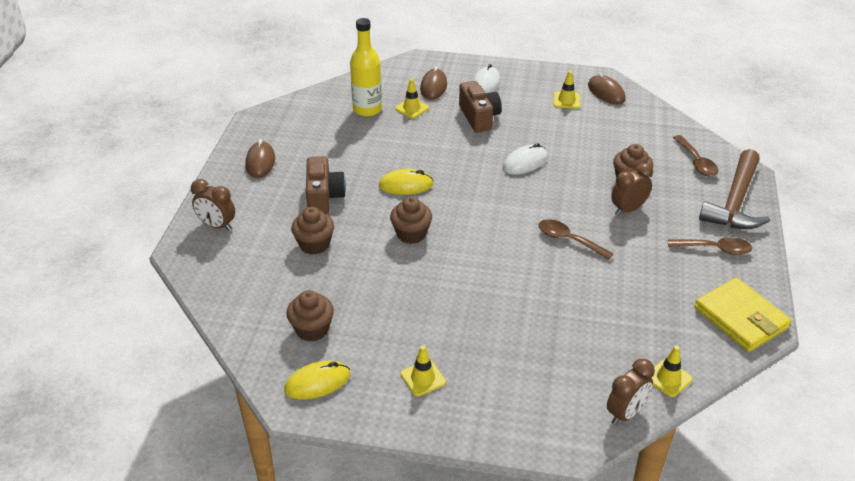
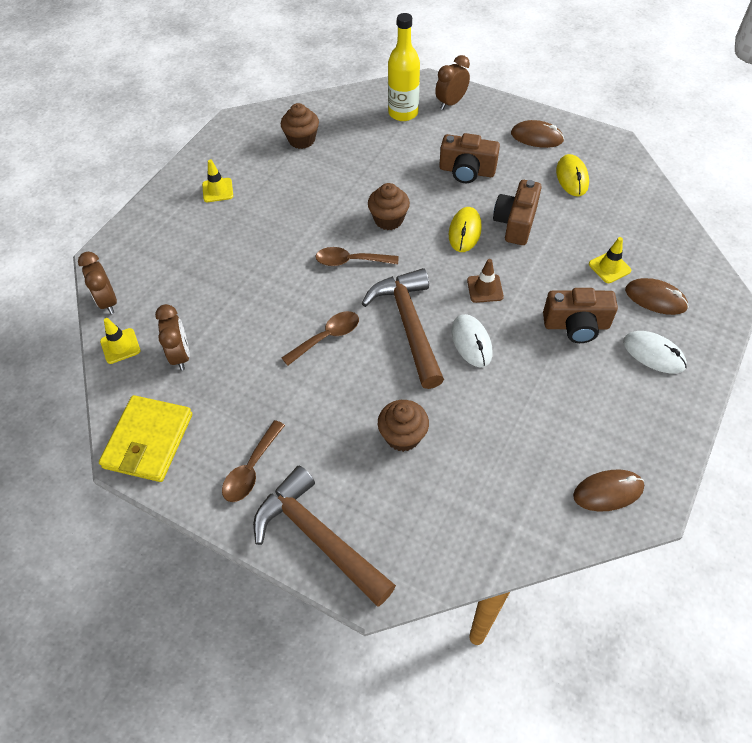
camera: 110 degrees right, 15 degrees up
(314, 244) = (401, 155): brown cupcake -> none
(317, 383) = (247, 135): yellow mouse -> yellow mouse (572, 177)
(367, 109) = (615, 229): yellow bottle -> yellow bottle (403, 113)
(382, 159) = (515, 223): none -> brown camera
(466, 164) = (485, 288): none -> brown traffic cone
(527, 197) = (409, 325): none -> brown hammer
(566, 100) = (596, 433): yellow traffic cone -> none
(628, 209) = (351, 411): brown clock -> brown clock (180, 355)
(696, 162) = (413, 532): brown spoon -> brown spoon (350, 261)
(740, 318) = (148, 441): yellow wallet -> yellow wallet turned 60 degrees counterclockwise

